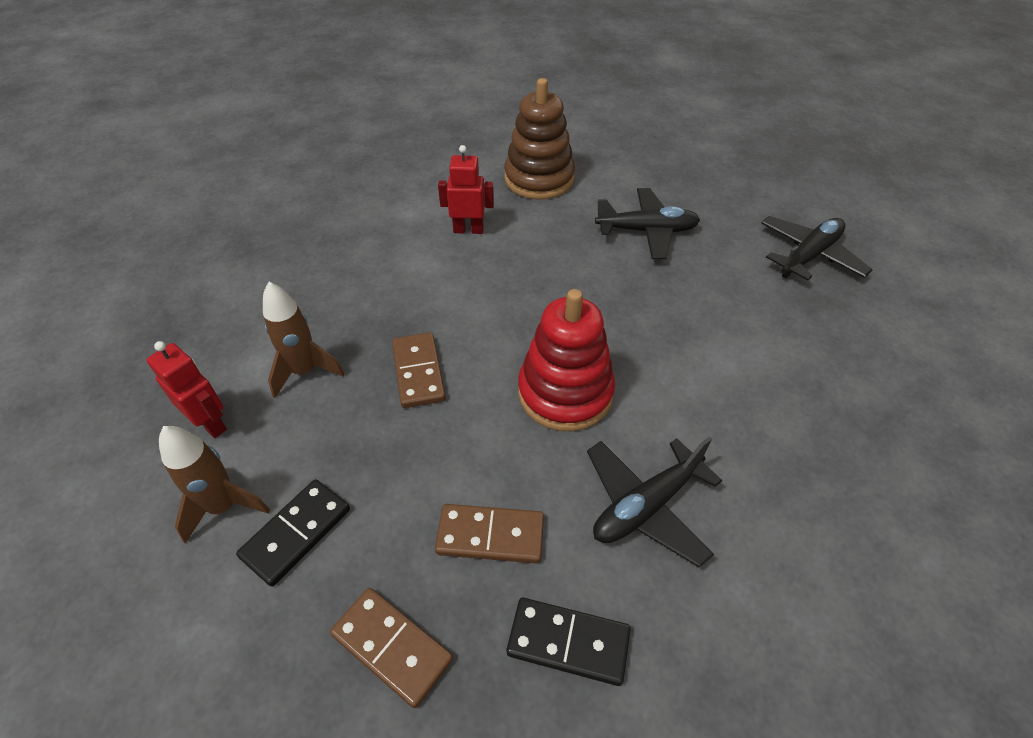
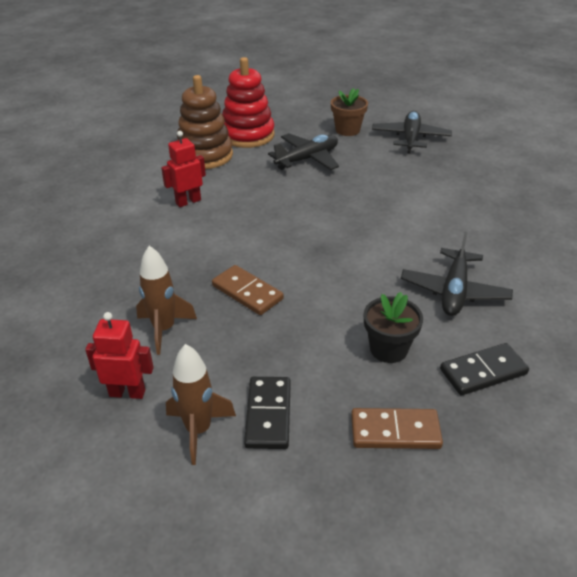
camera: 35 degrees left, 10 degrees down
(490, 535) = (388, 349): brown domino -> black flower pot
(565, 393) = (351, 260): red stacking toy -> red stacking toy (247, 135)
(735, 211) = (347, 130): none -> brown flower pot

